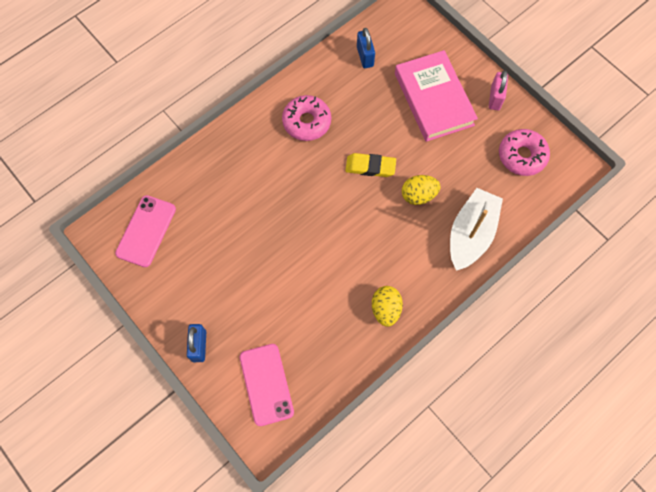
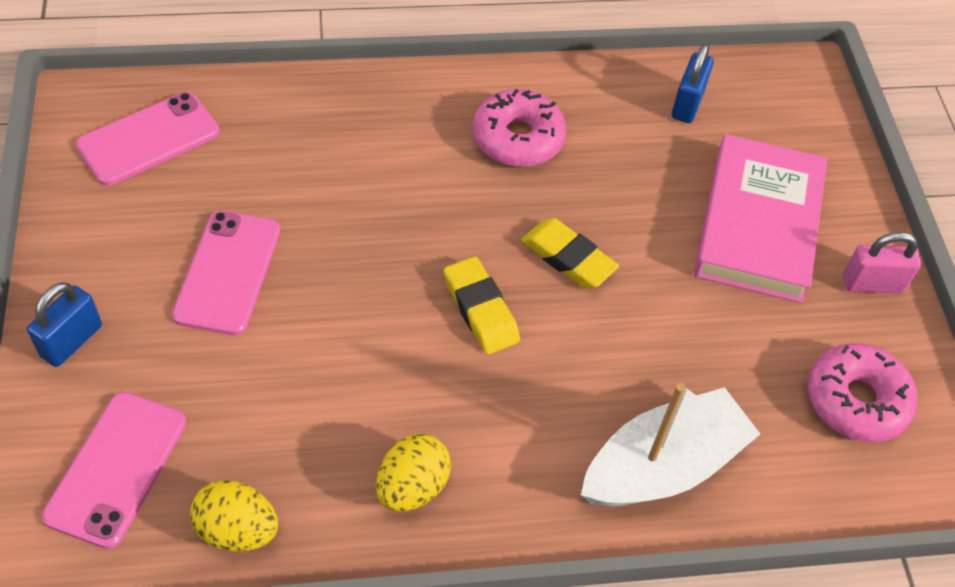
camera: 30 degrees right, 15 degrees down
(237, 270) = (228, 272): none -> pink phone
(353, 215) = (481, 309): none -> yellow eraser
(418, 195) = (616, 348): yellow egg -> yellow egg (237, 530)
(495, 98) = (872, 284): pink padlock -> pink padlock turned 45 degrees clockwise

